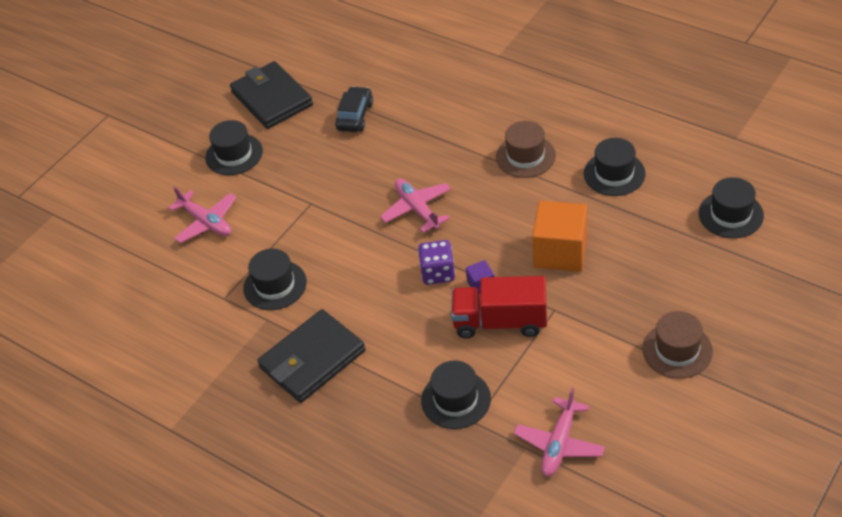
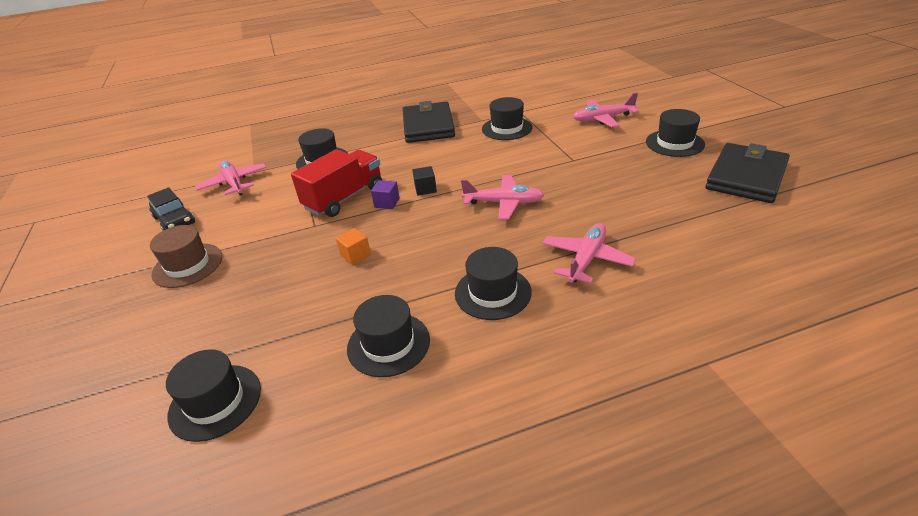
camera: 125 degrees right, 10 degrees down
(272, 99) = (746, 177): black wallet -> black wallet turned 60 degrees counterclockwise
(355, 116) = (673, 212): black car -> black car (175, 220)
(438, 273) = (425, 189): purple dice -> black cube
(450, 132) = (586, 259): none -> pink plane
(525, 156) = (493, 292): brown hat -> black hat
(560, 252) = (355, 255): orange cube -> orange cube, size x0.44

